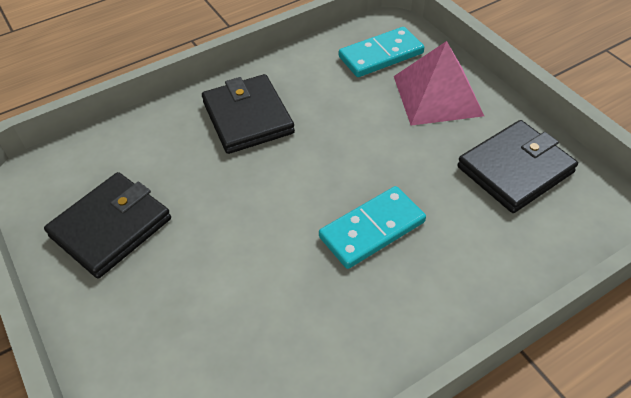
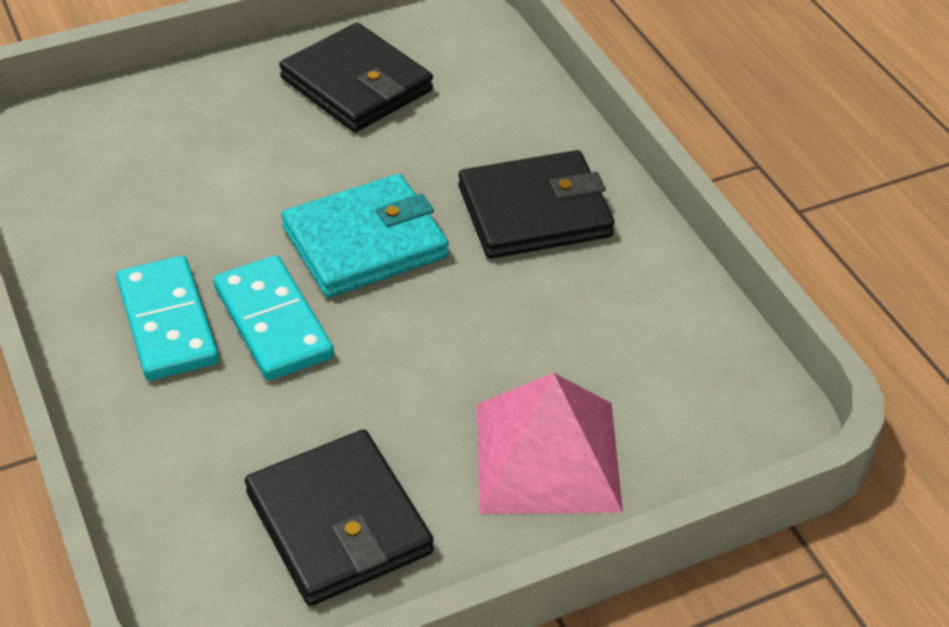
camera: 95 degrees right, 5 degrees down
(287, 194) = (365, 242): none -> turquoise wallet
(381, 55) = (675, 395): turquoise domino -> turquoise domino (168, 322)

